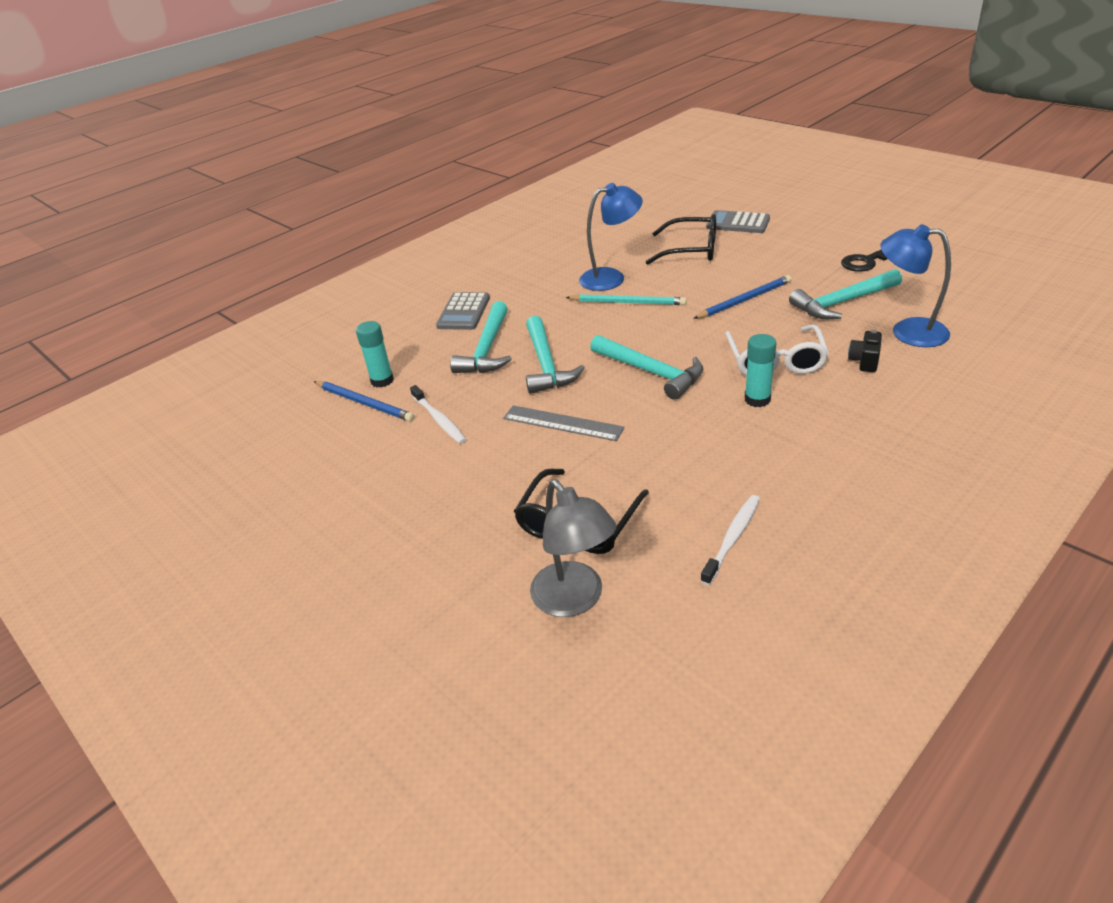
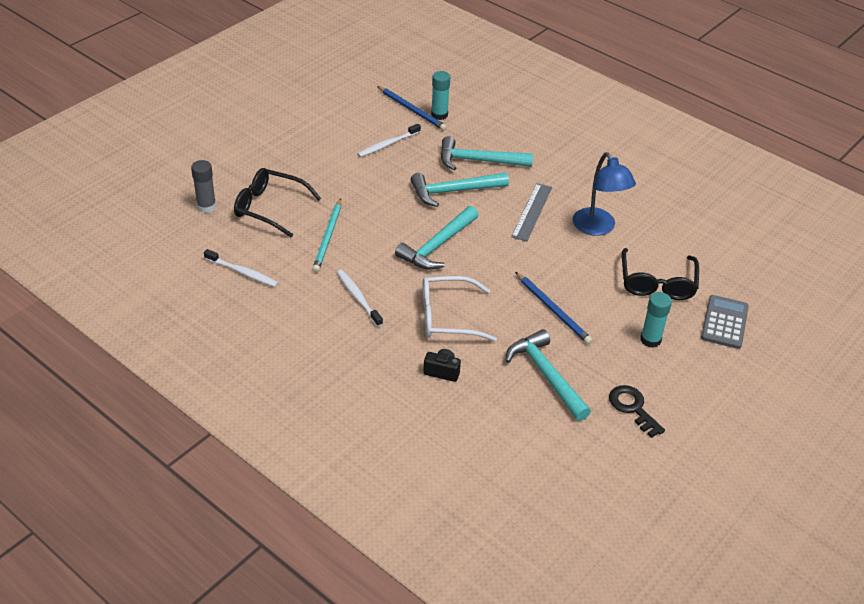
camera: 80 degrees right, 5 degrees up
(364, 403) = (412, 110): blue pencil -> blue pencil turned 75 degrees counterclockwise
(463, 312) = (537, 146): grey calculator -> none
(562, 423) = (375, 200): grey ruler -> grey ruler (531, 212)
(575, 600) = (206, 206): grey lamp -> grey glue stick
(628, 302) = (550, 237): turquoise pencil -> turquoise pencil (328, 237)
(757, 399) = (393, 300): turquoise glue stick -> turquoise glue stick (650, 340)
(759, 426) = (358, 298): none -> white toothbrush
(907, 331) = (490, 410): blue lamp -> none

